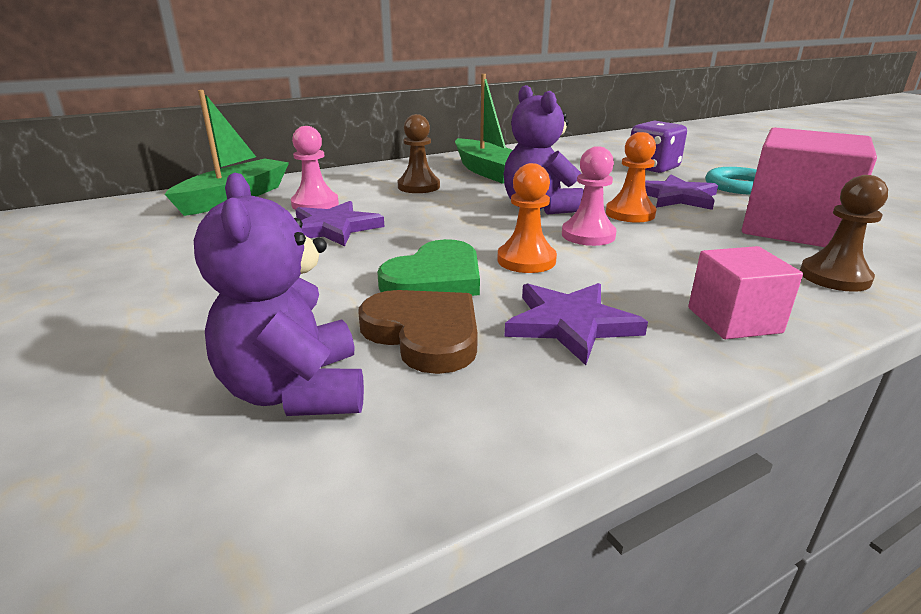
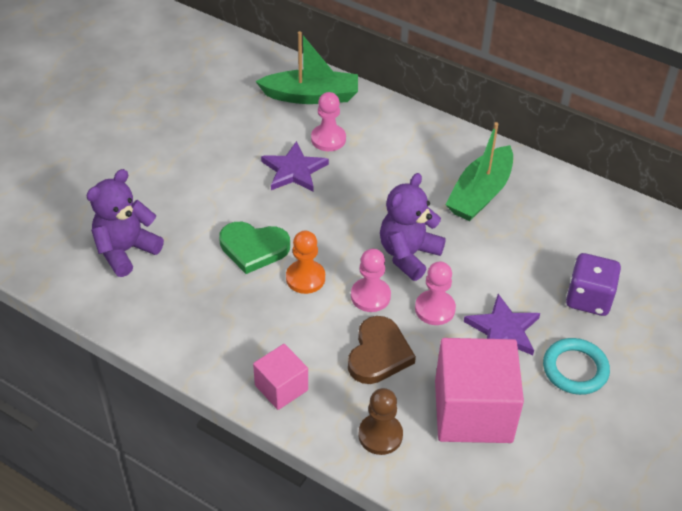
camera: 60 degrees right, 20 degrees up
(418, 186) = (406, 171): brown pawn -> none
(424, 334) = (192, 269): brown heart -> brown heart (378, 354)
(570, 324) = (235, 320): purple star -> none
(630, 214) = (435, 309): orange pawn -> pink pawn

